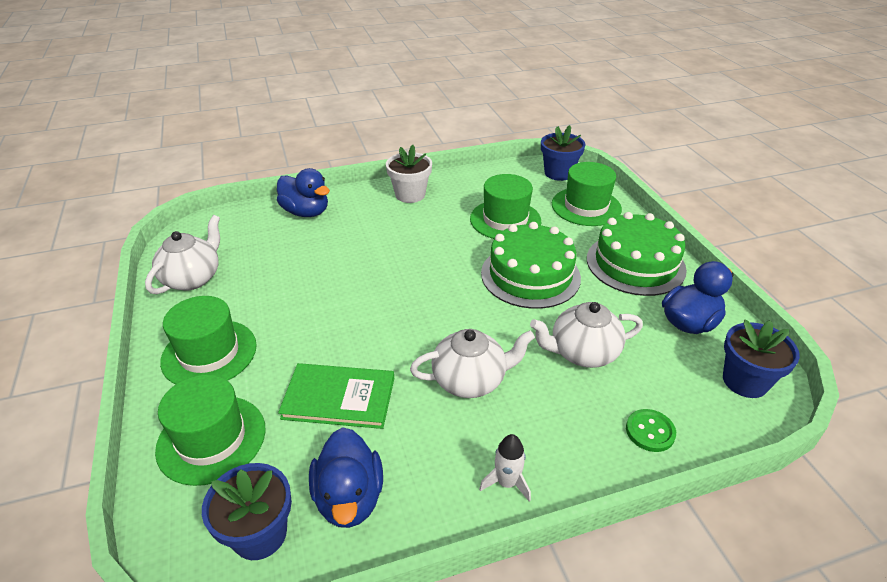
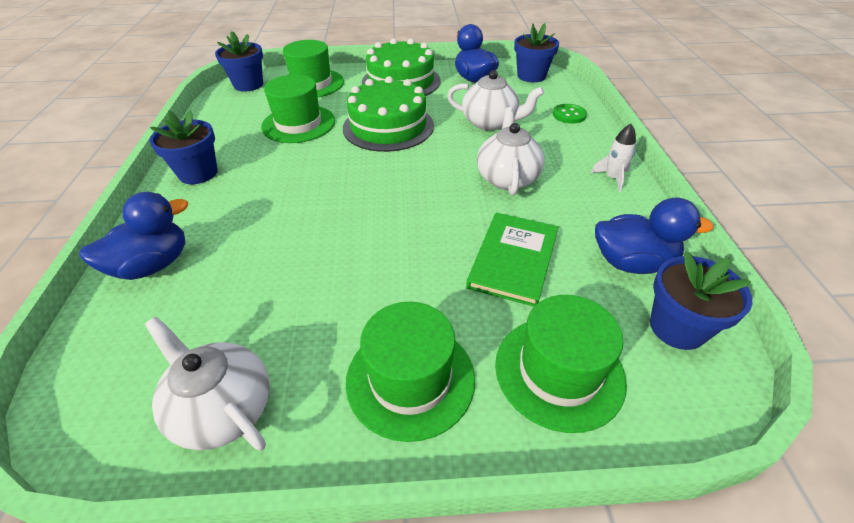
camera: 75 degrees left, 5 degrees up
(410, 194) = (198, 173): white flower pot -> blue flower pot
(582, 353) = (490, 123): white teapot -> white teapot turned 75 degrees counterclockwise

